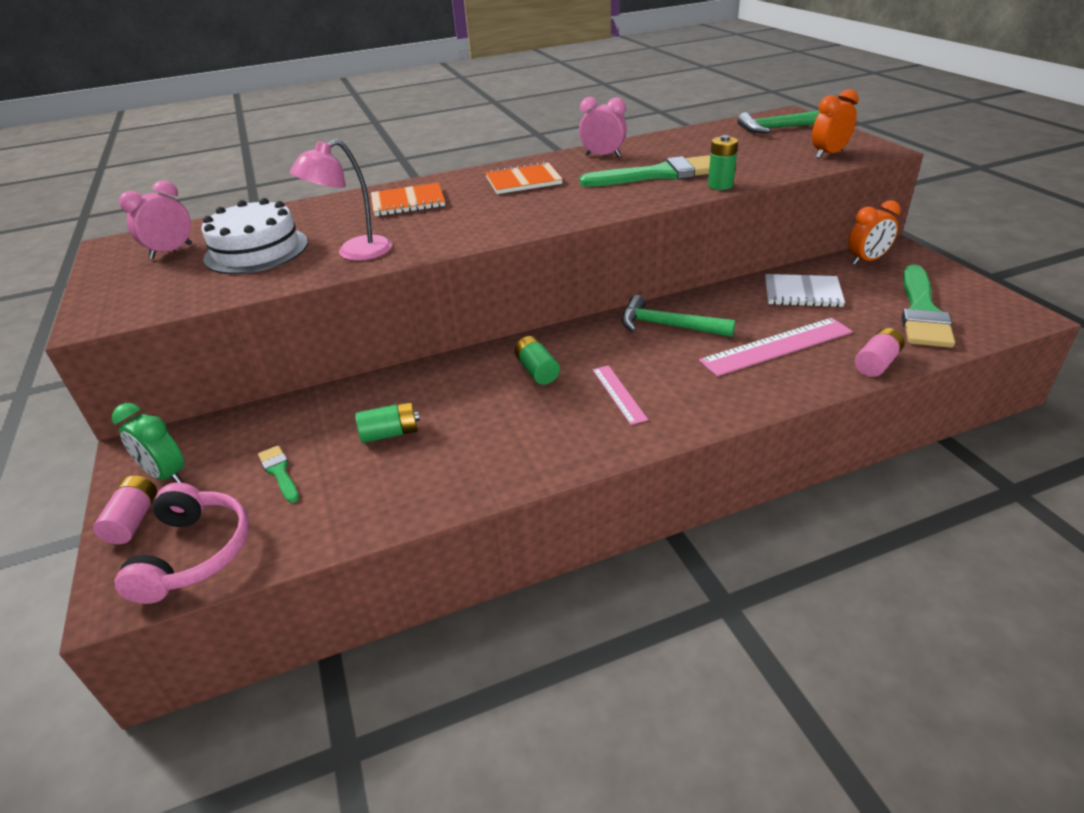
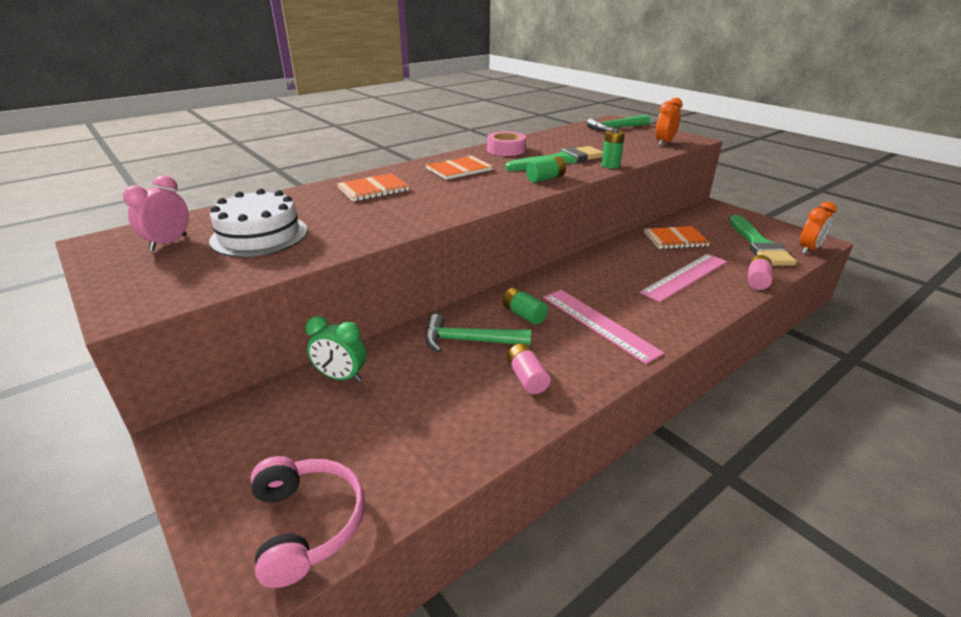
camera: 20 degrees left, 5 degrees down
(133, 520) = (219, 506): pink battery -> pink battery (527, 378)
(166, 475) = (230, 455): green clock -> green clock (341, 377)
(279, 472) = (349, 432): green brush -> none
(354, 253) = (357, 230): pink lamp -> none
(390, 433) = (433, 381): green battery -> green battery (545, 179)
(602, 156) = (506, 150): pink clock -> pink tape
(618, 394) = (599, 324): pink ruler -> pink ruler, size x1.78
(667, 326) = (599, 271): green hammer -> green hammer (469, 341)
(802, 293) = (675, 239): white notebook -> orange notebook
(867, 260) = (700, 215): orange clock -> orange clock (808, 249)

